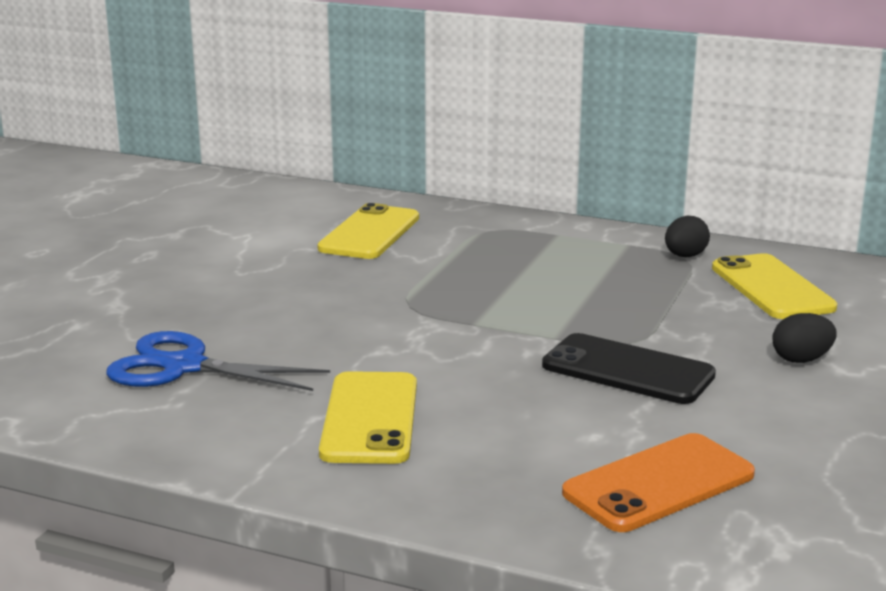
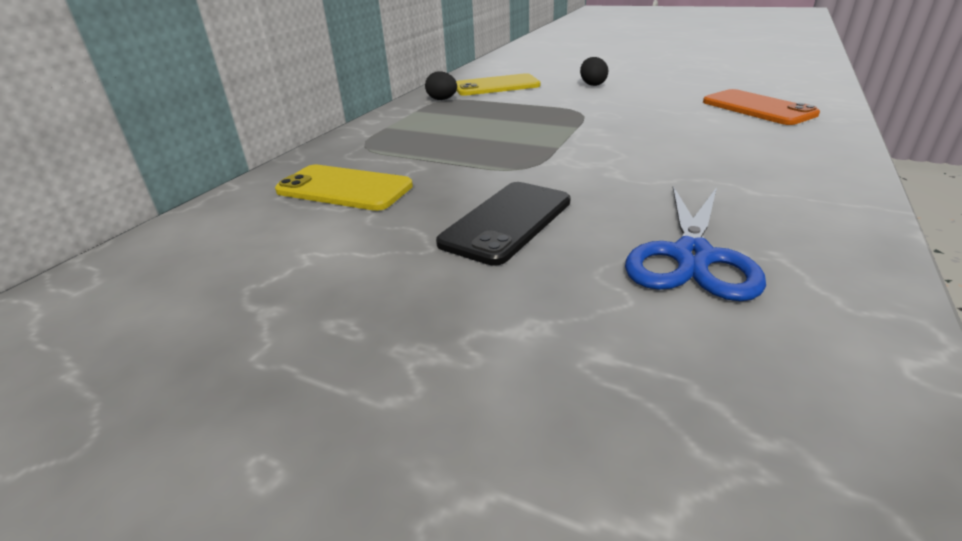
camera: 85 degrees left, 10 degrees up
(370, 418) = (739, 172): yellow phone -> none
(627, 370) = (621, 112): black phone -> black phone (507, 222)

